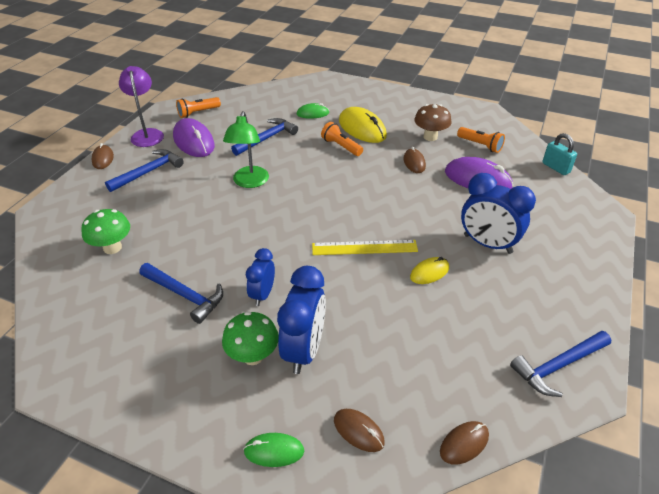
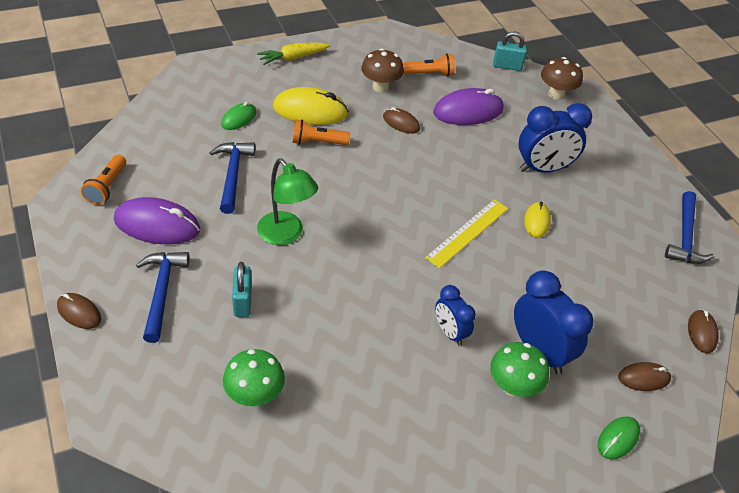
camera: 50 degrees left, 5 degrees up
(147, 134) = (85, 249): purple lamp -> none
(177, 200) = (243, 302): none -> turquoise padlock
(185, 295) = (391, 383): blue hammer -> none
(393, 98) = (293, 58): none -> yellow carrot
(575, 204) = (556, 94): none -> brown mushroom

